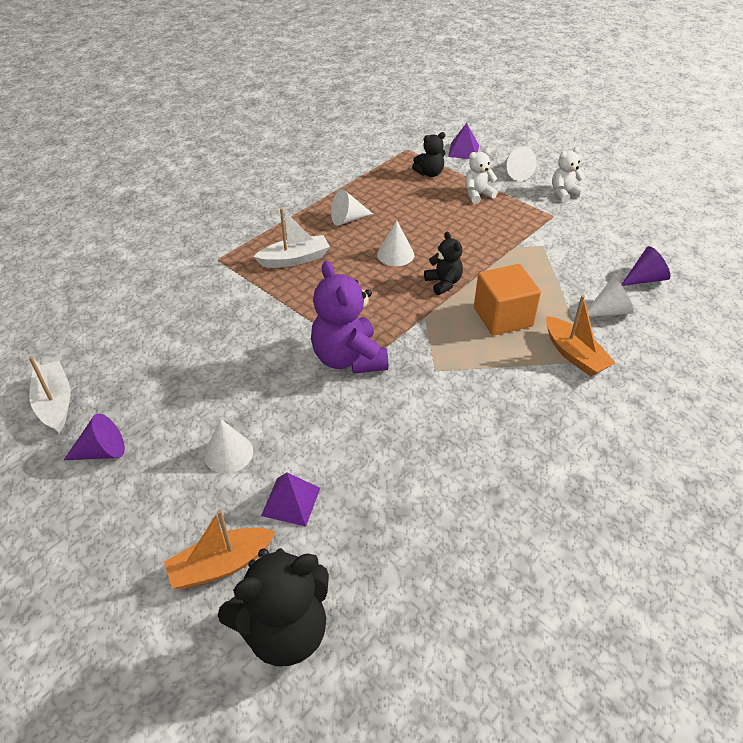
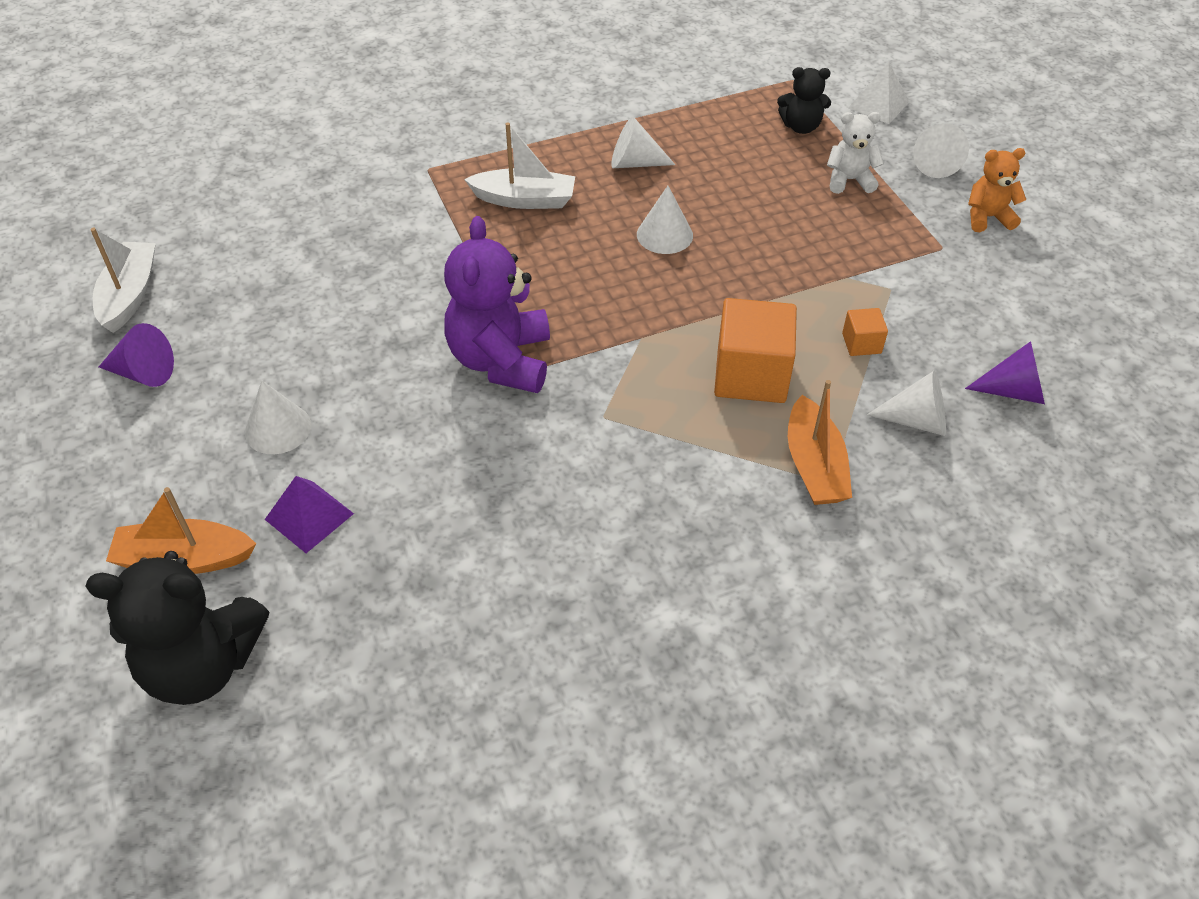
camera: 25 degrees right, 5 degrees up
(443, 283) = (702, 298): black teddy bear -> none
(463, 151) = (878, 104): purple pyramid -> white pyramid
(549, 279) = (861, 343): none -> orange cube
(564, 193) = (987, 217): white teddy bear -> orange teddy bear

